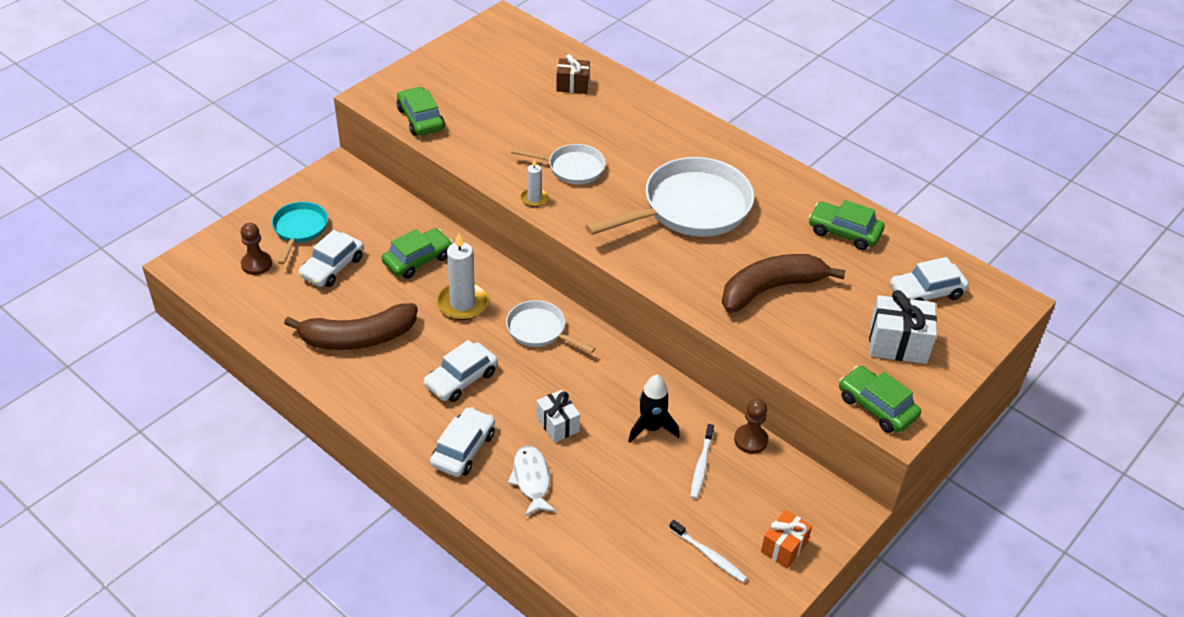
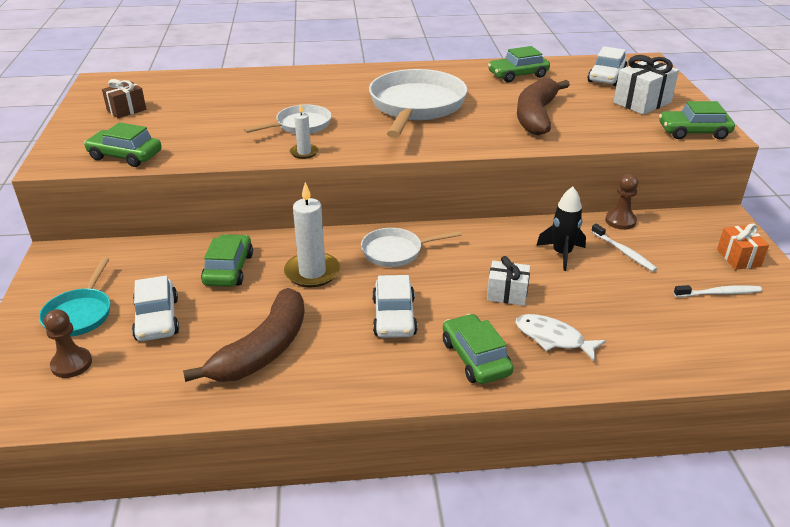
camera: 45 degrees left, 10 degrees down
(299, 229) = (80, 314): turquoise pan -> turquoise pan turned 135 degrees counterclockwise
(463, 449) = (475, 358): white car -> green car
(572, 85) = (219, 89): brown gift -> brown gift (126, 110)

